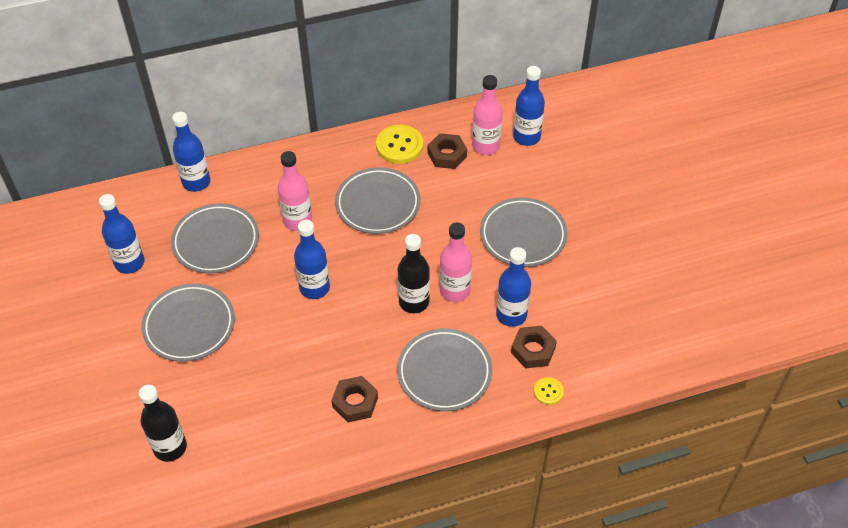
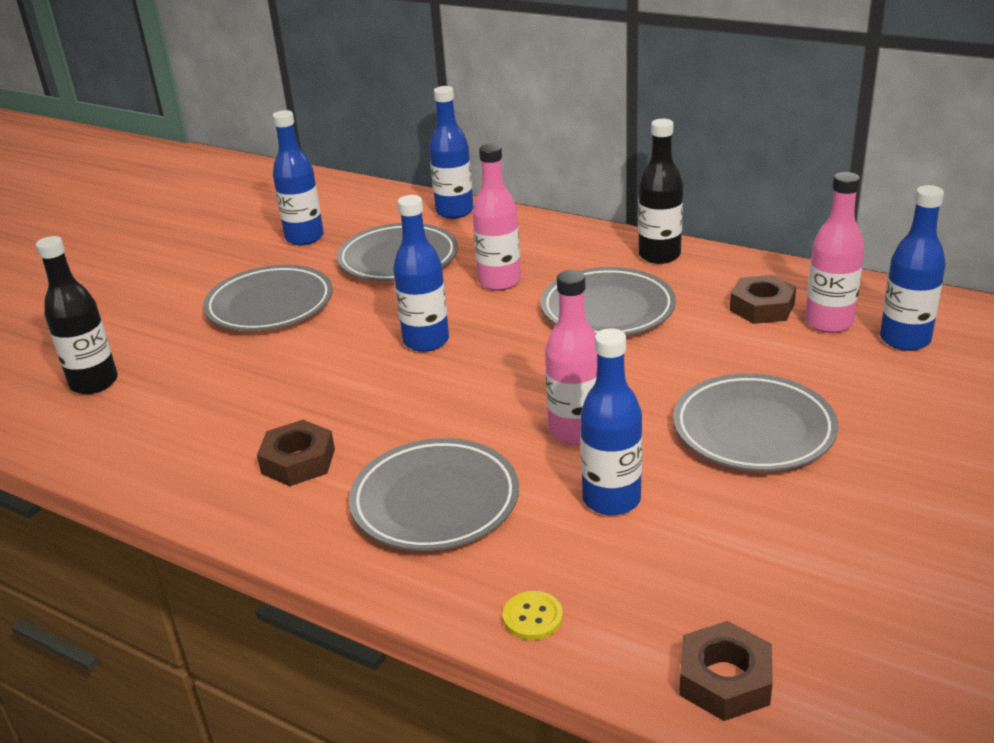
camera: 50 degrees right, 20 degrees down
(399, 145) = (712, 274): yellow button -> none
(414, 302) = (510, 413): black bottle -> black bottle (659, 255)
(533, 350) = (583, 556): brown nut -> brown nut (725, 680)

